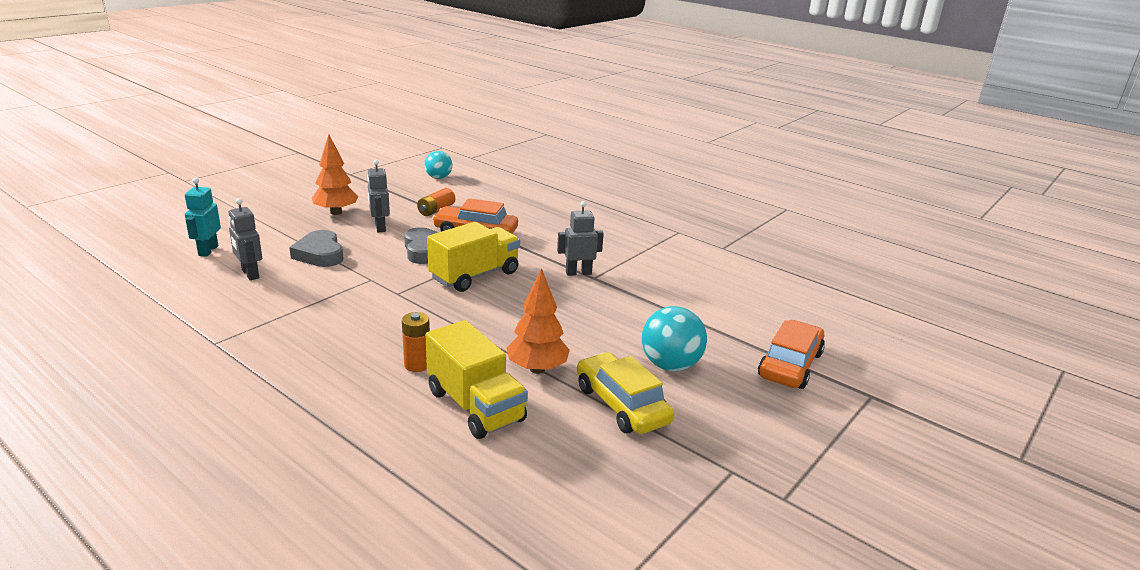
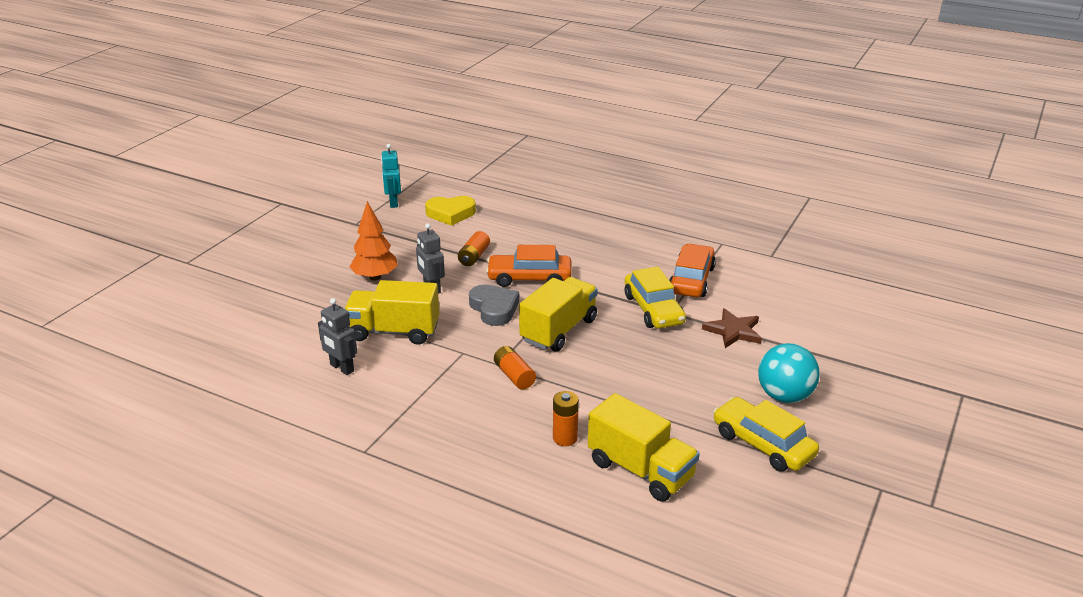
camera: 10 degrees left, 5 degrees up
(208, 251) = (279, 348): turquoise robot -> turquoise robot (393, 203)
(320, 254) = (394, 332): grey heart -> yellow truck
(405, 305) = (514, 376): none -> orange battery
(438, 178) = (450, 214): turquoise ball -> yellow heart
(537, 369) = (672, 422): orange tree -> none
(578, 273) = (653, 309): grey robot -> yellow car
(648, 302) = (733, 331): none -> brown star
(790, 365) = (884, 376): orange car -> orange car (691, 280)

